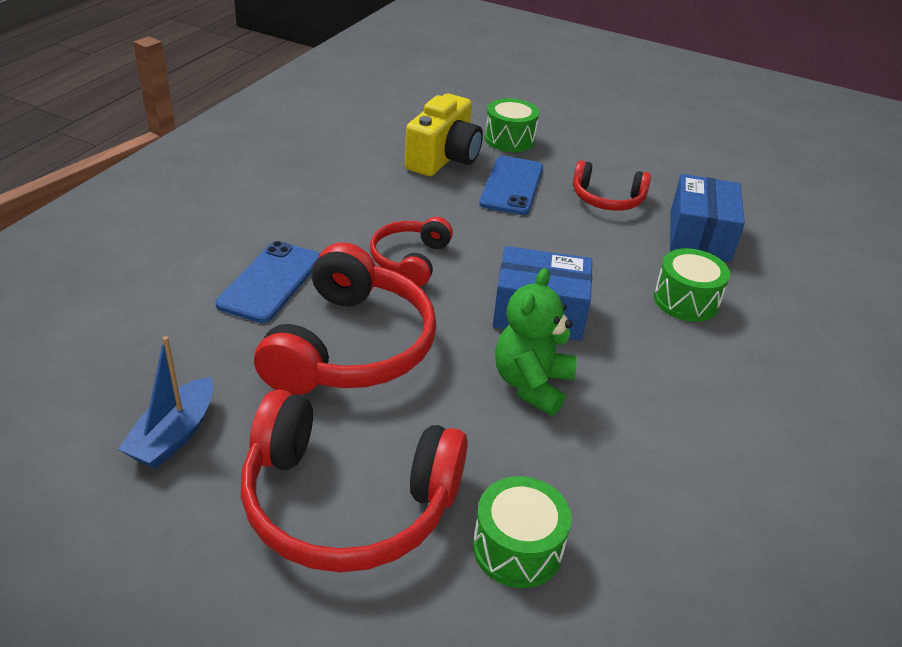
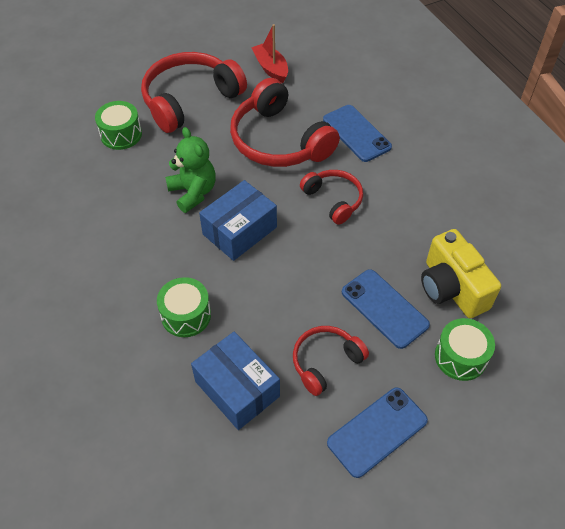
camera: 130 degrees right, 15 degrees up
(174, 435) = (271, 68): blue boat -> red boat
(626, 158) = (377, 431): none -> blue phone

